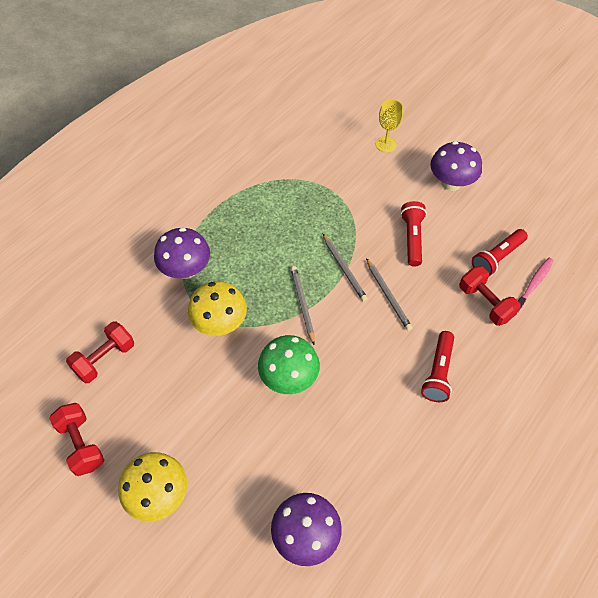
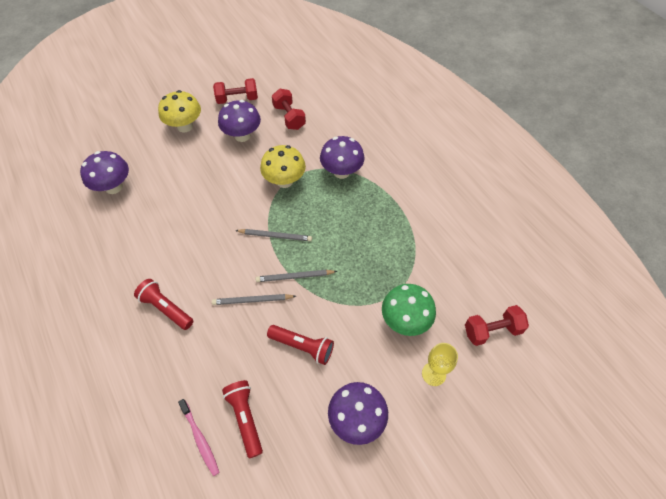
camera: 110 degrees right, 0 degrees up
(156, 404) = (242, 136): none -> purple mushroom
(289, 378) = (219, 209): green mushroom -> green mushroom (405, 320)
(485, 303) = (204, 379): red dumbbell -> red dumbbell (492, 330)

